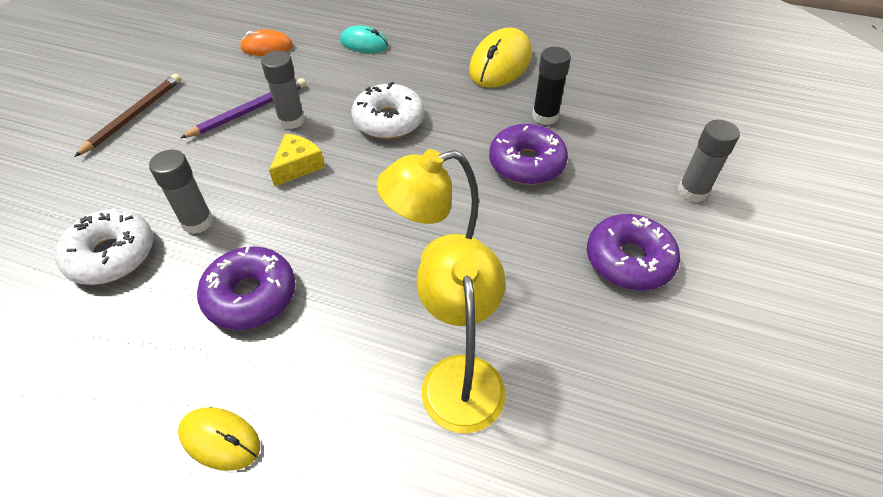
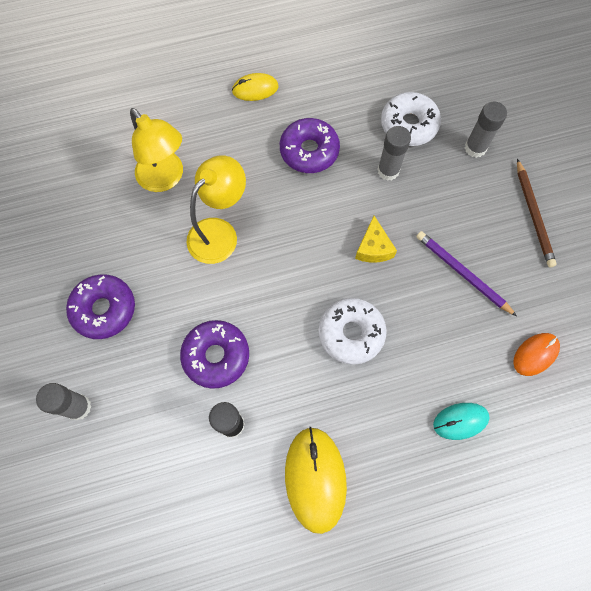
camera: 145 degrees right, 20 degrees up
(249, 111) = (462, 273): purple pencil -> purple pencil turned 120 degrees clockwise
(291, 120) = (421, 285): grey glue stick -> grey glue stick (475, 148)

